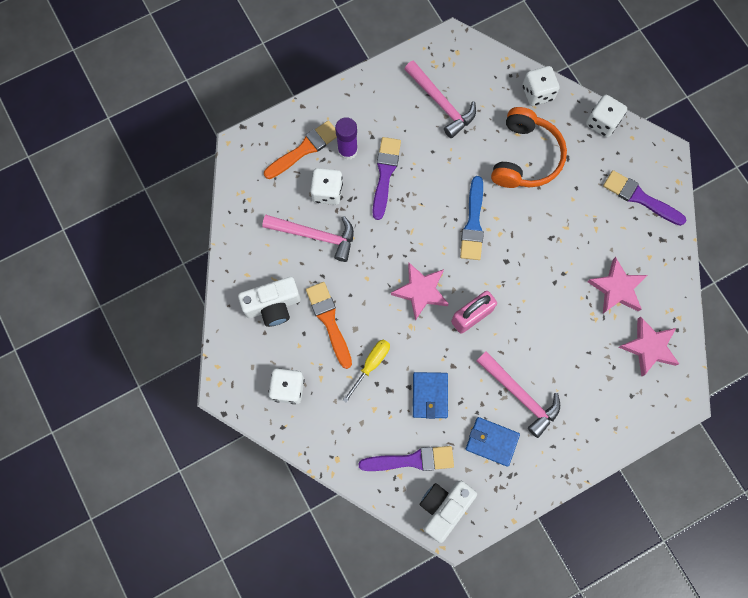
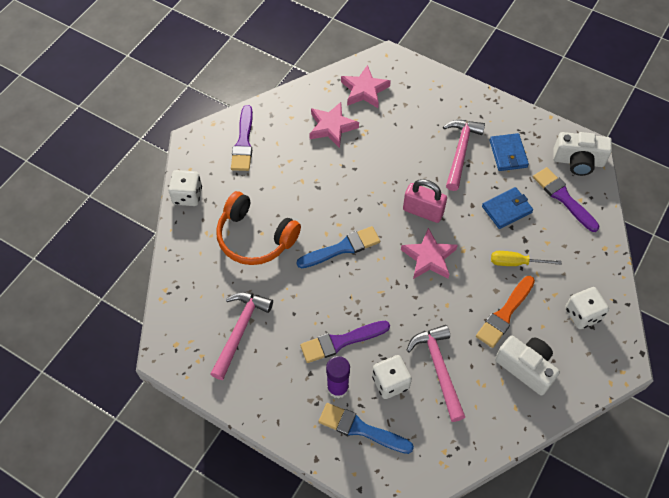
camera: 120 degrees left, 15 degrees down
(304, 149) = (361, 429): orange brush -> blue brush
(525, 157) = (255, 237): orange headphones -> orange headphones turned 135 degrees counterclockwise
(537, 93) = (184, 256): white dice -> none

